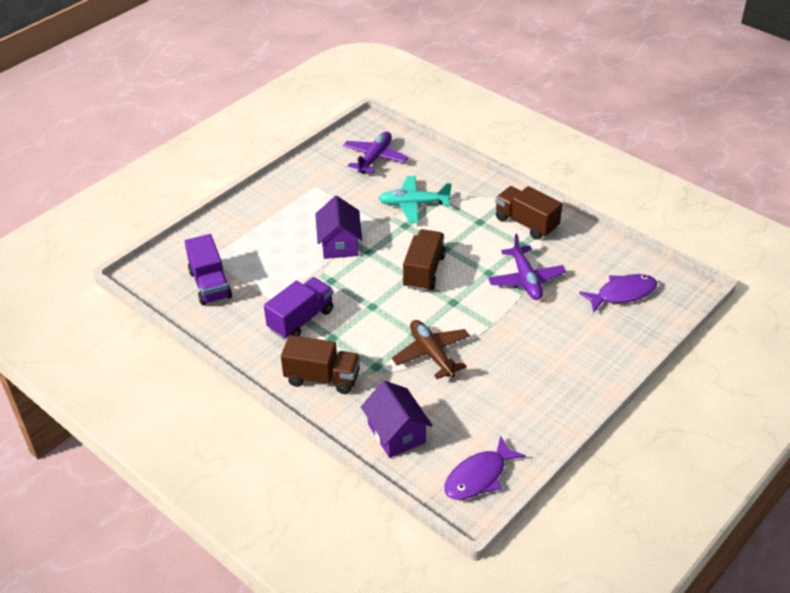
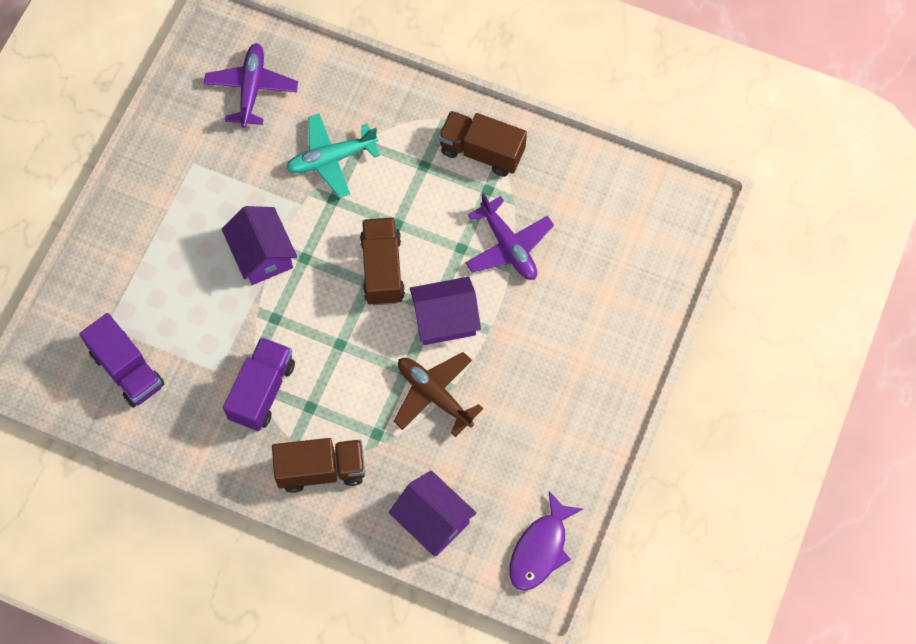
camera: 20 degrees left, 25 degrees up
(459, 311) = (445, 319): none -> purple house
(622, 294) = (626, 235): purple fish -> none

